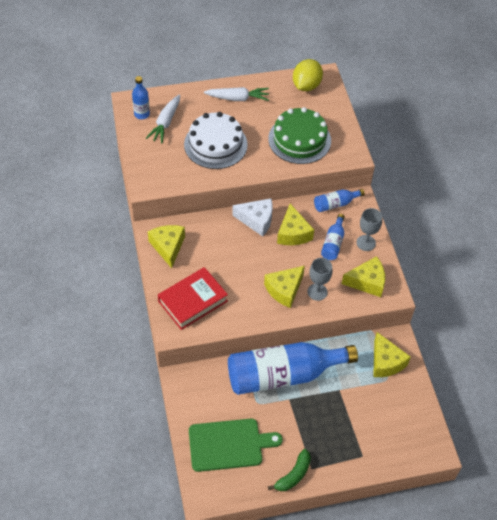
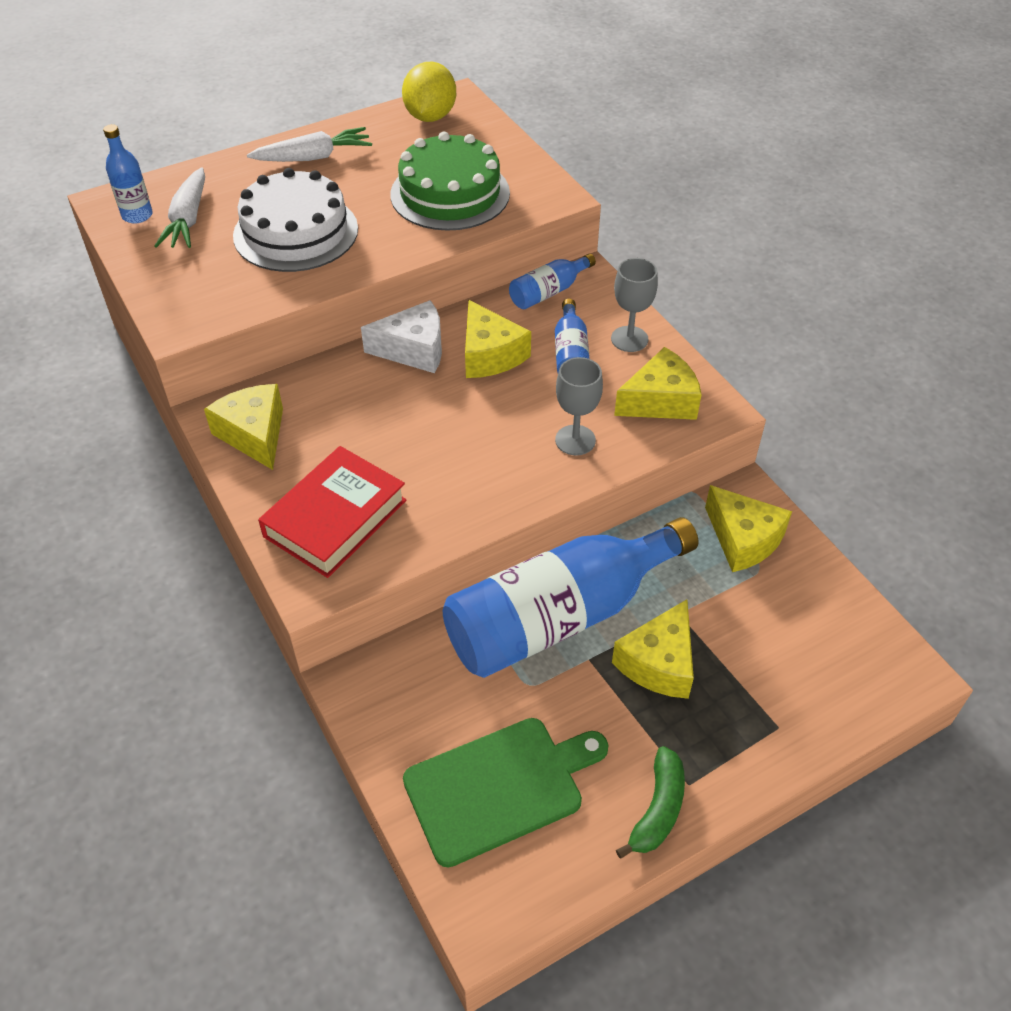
camera: 15 degrees left, 5 degrees down
(284, 290) = (511, 452): yellow cheese -> yellow cheese (659, 663)

